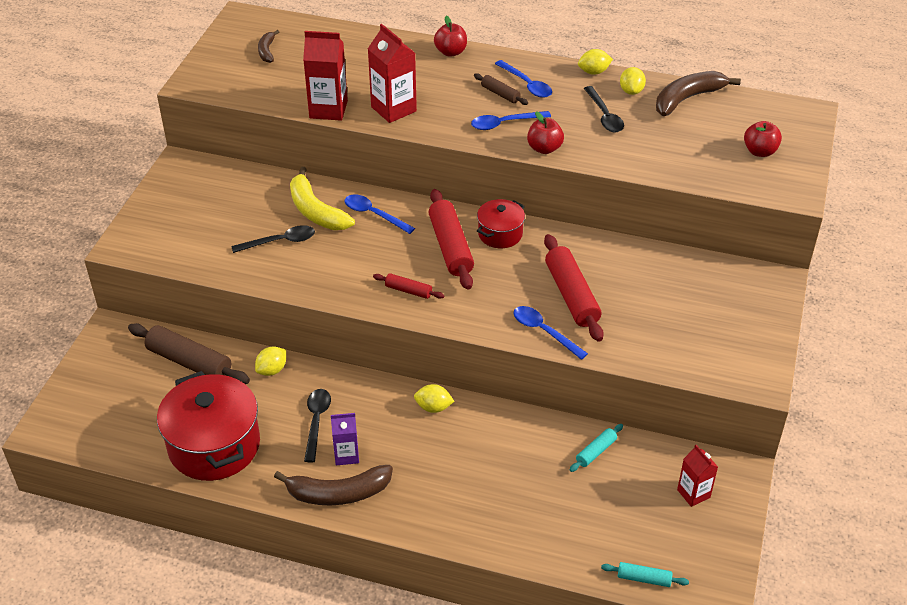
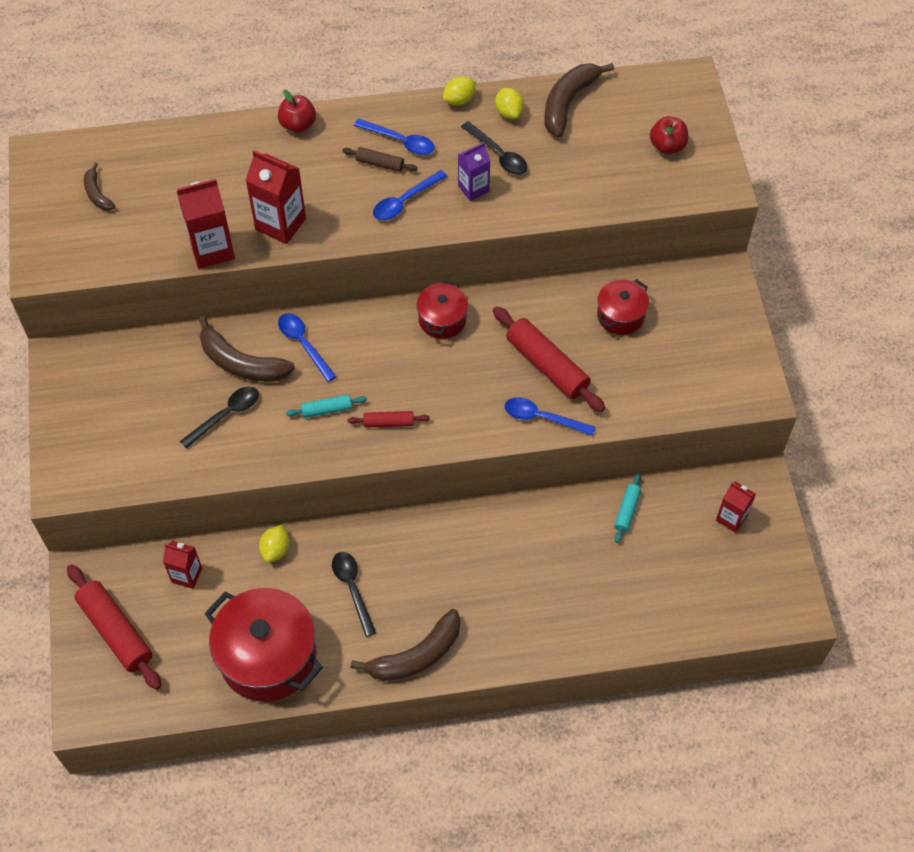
camera: 25 degrees left, 15 degrees up
(189, 362) = (187, 575): brown rolling pin -> red carton
(316, 211) = (241, 363): yellow banana -> brown banana
(346, 455) = (401, 612): purple carton -> purple carton (473, 188)
(374, 214) = (303, 344): blue spoon -> blue spoon turned 45 degrees clockwise
(433, 407) = (455, 526): yellow lemon -> none
(450, 247) = (401, 354): red rolling pin -> red rolling pin (115, 631)
(544, 148) = (461, 219): red apple -> none
(644, 578) = (728, 622): turquoise rolling pin -> turquoise rolling pin (327, 410)
(660, 280) = (620, 316): none -> red pot

